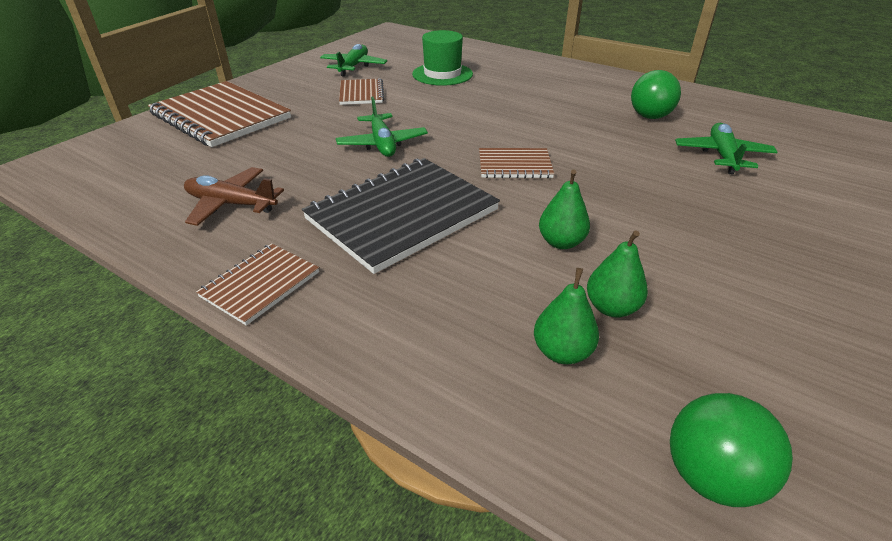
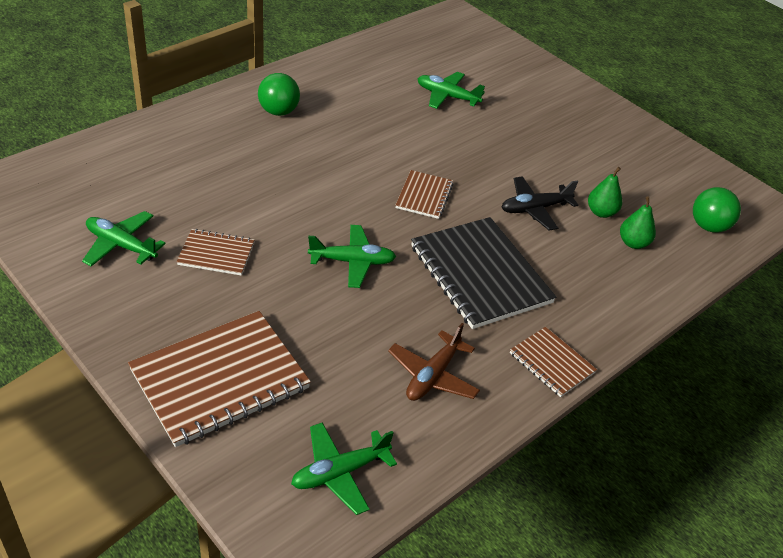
camera: 80 degrees left, 5 degrees up
(112, 175) = (340, 472): none -> green plane
(442, 74) = (196, 182): green hat -> none
(561, 242) = (534, 209): green pear -> black plane
(650, 117) = (369, 99): green ball -> green ball (278, 111)

